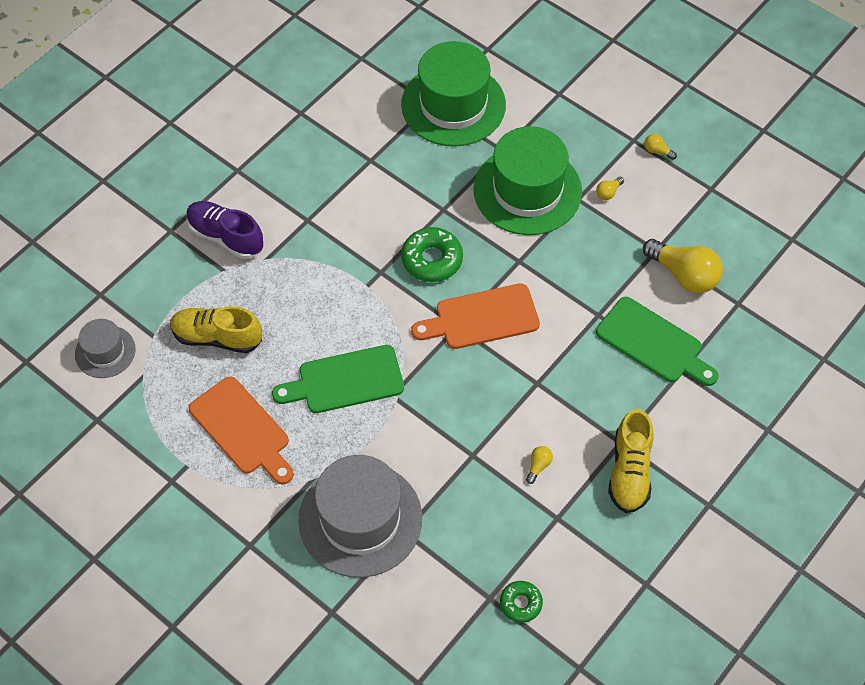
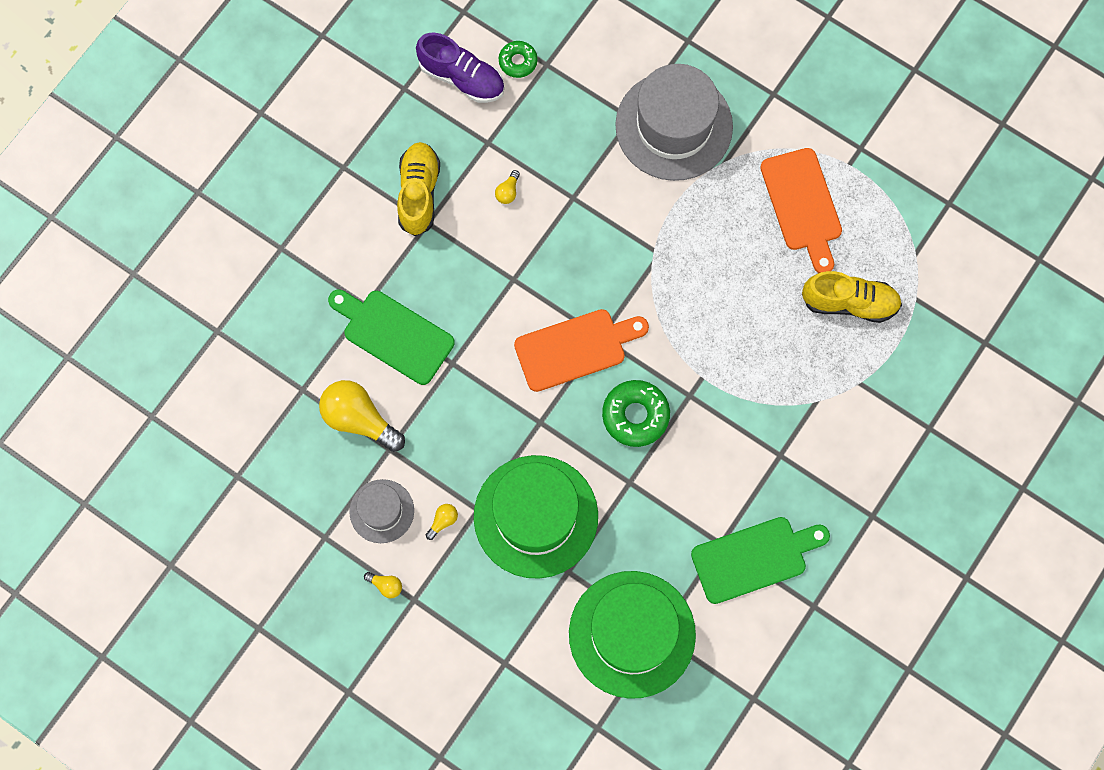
camera: 175 degrees right, 15 degrees up
(105, 352) = (961, 277): grey hat -> grey hat (381, 511)
(226, 237) = (866, 425): purple shoe -> purple shoe (462, 78)
(242, 429) = (802, 205): orange cutting board -> orange cutting board turned 150 degrees counterclockwise
(345, 381) = (709, 265): green cutting board -> green cutting board (754, 558)

